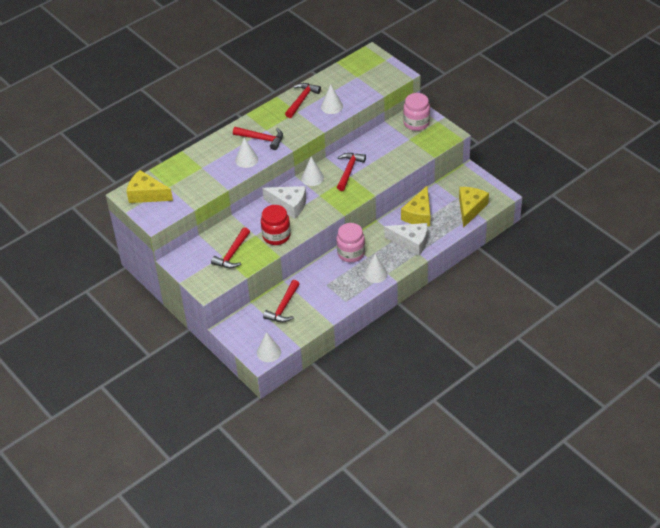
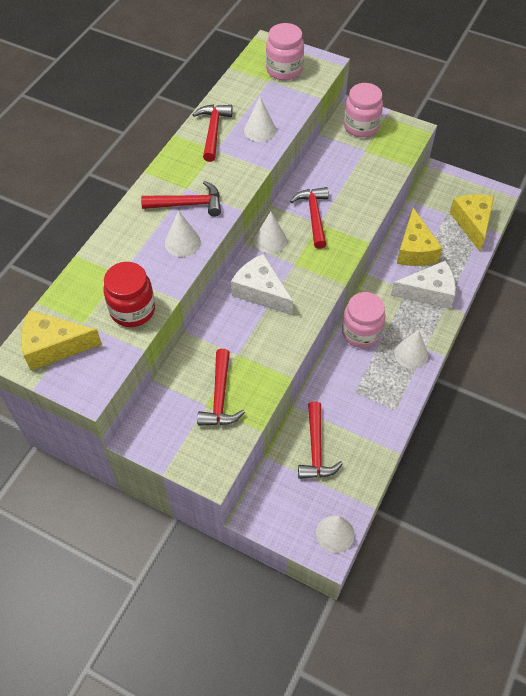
camera: 25 degrees left, 10 degrees up
(276, 236) = (269, 346): red jar -> red jar (132, 310)
(289, 205) = (261, 292): white cheese -> white cheese turned 135 degrees counterclockwise
(371, 72) = (284, 70): none -> pink jar

